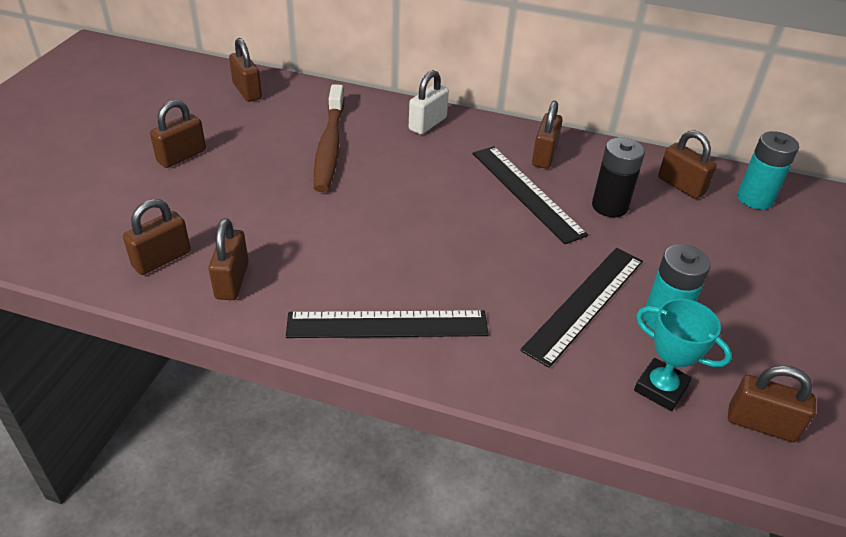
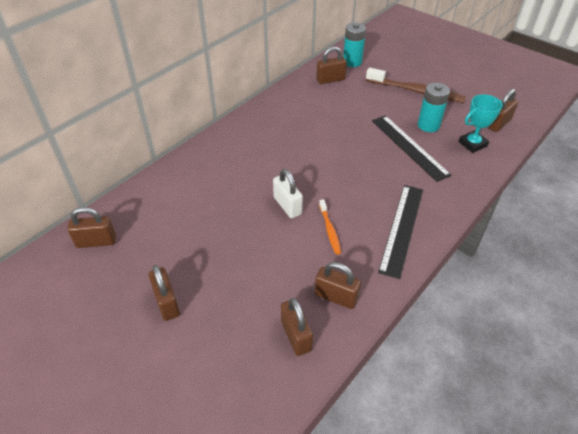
camera: 65 degrees left, 5 degrees up
(330, 146) = (207, 210): brown toothbrush -> brown toothbrush (416, 91)
(347, 252) = (330, 230): none -> orange toothbrush
(427, 124) = (211, 154): white padlock -> white padlock (287, 206)
(526, 192) = (308, 135): black ruler -> none
(544, 156) = (276, 116): brown padlock -> none
(609, 206) = (336, 110): black battery -> none

